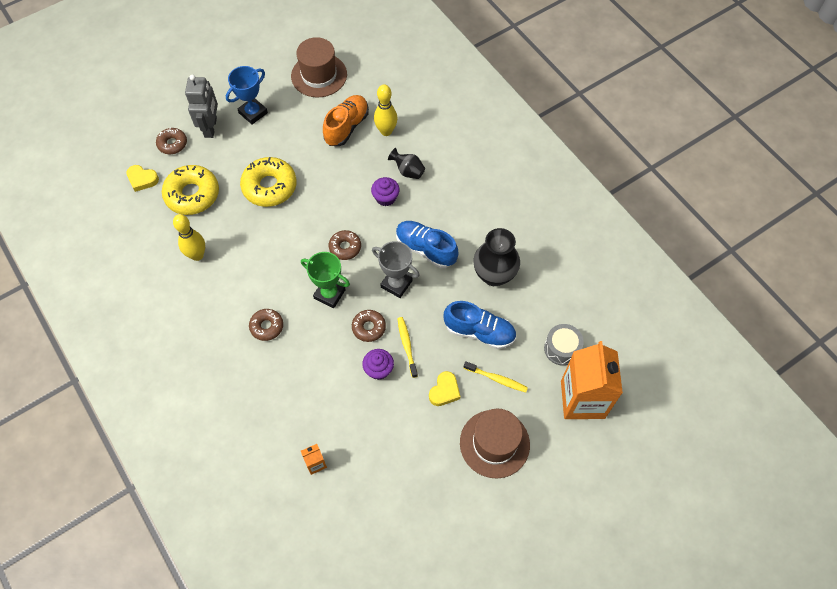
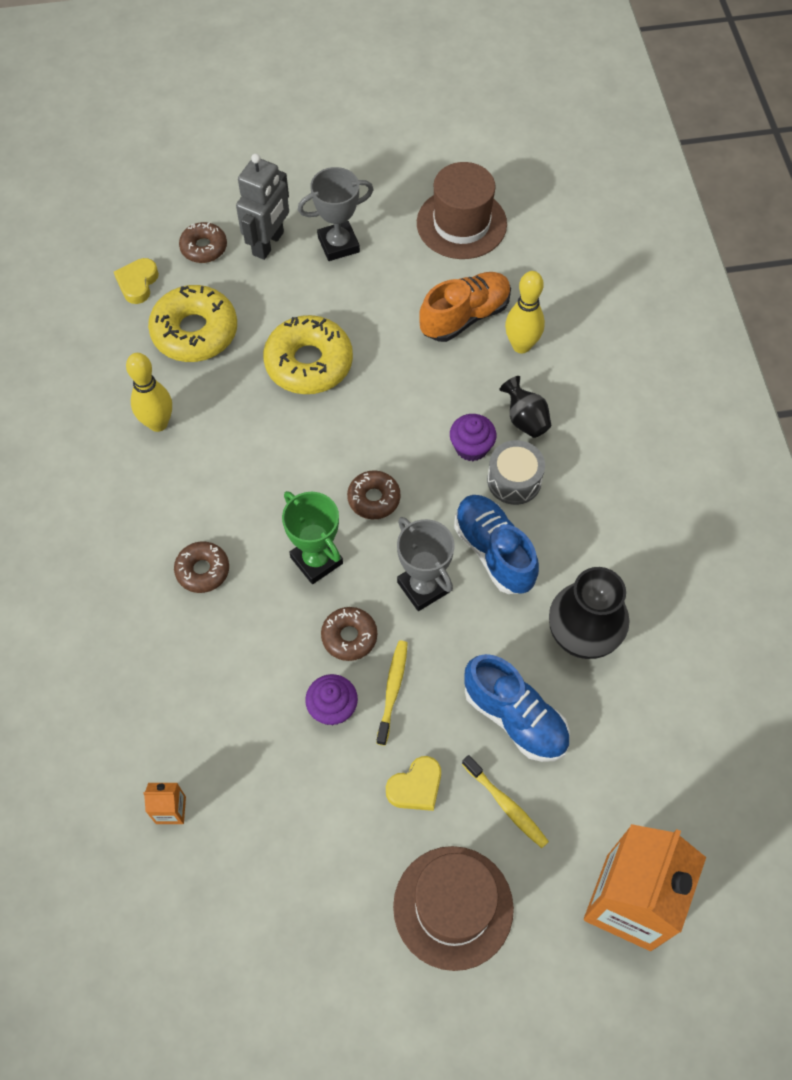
camera: 25 degrees right, 0 degrees up
(142, 179) = (137, 283): yellow heart -> yellow heart turned 60 degrees clockwise
(253, 113) = (338, 244): blue trophy -> grey trophy
(561, 349) = (634, 803): grey drum -> grey drum (514, 480)

